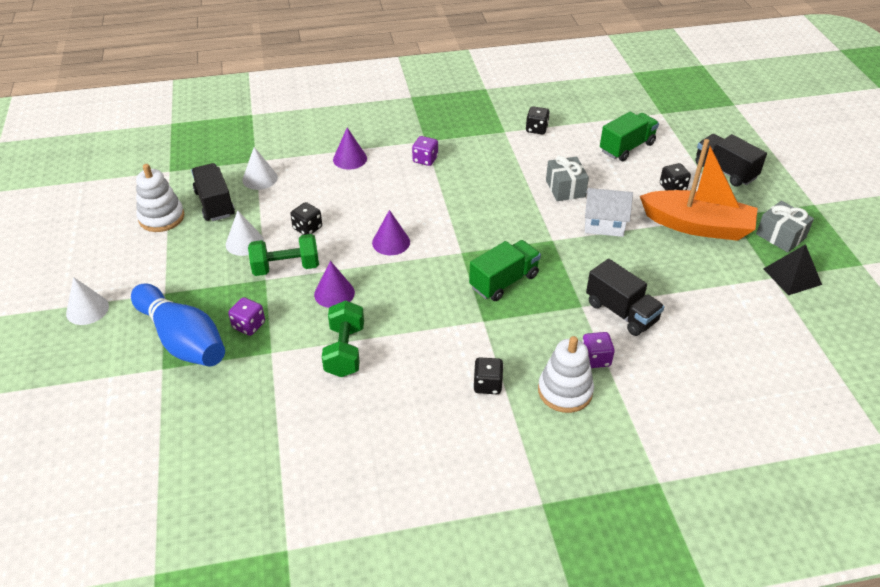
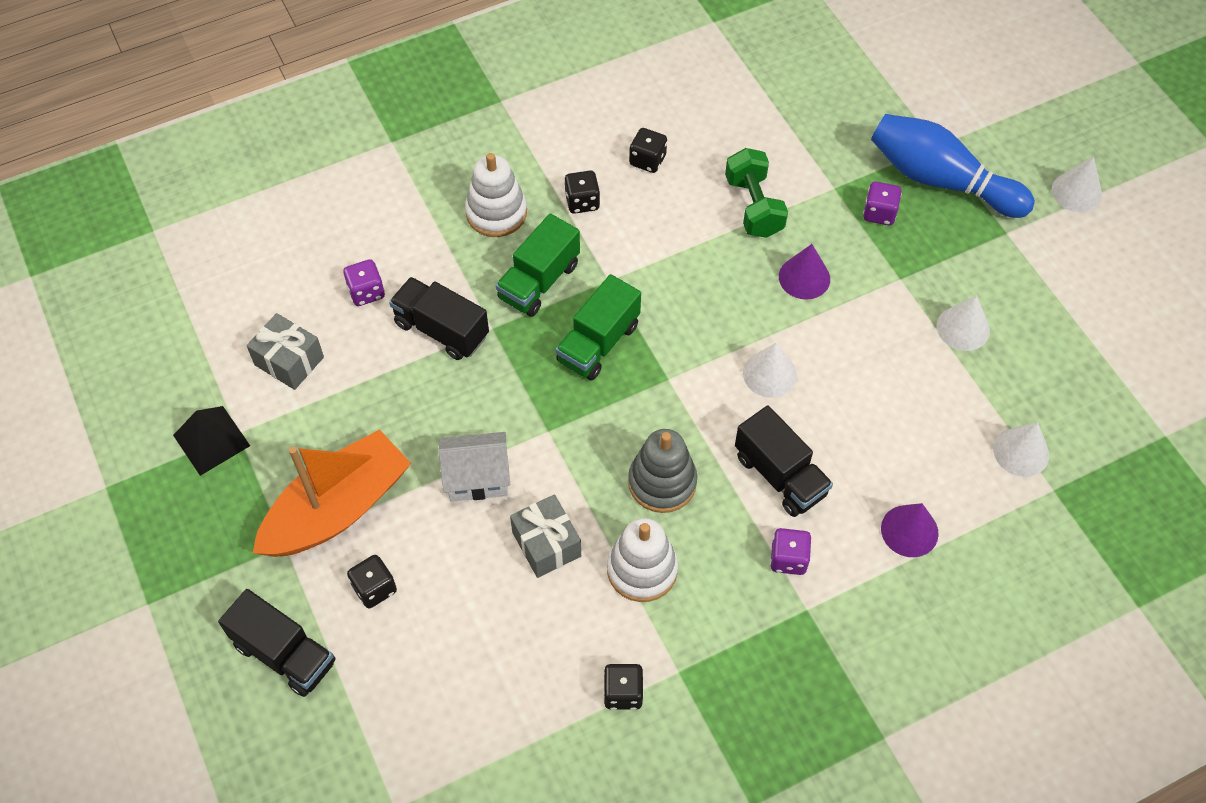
camera: 165 degrees right, 15 degrees up
(161, 217) = (1103, 344): white stacking toy -> white stacking toy (642, 569)
(215, 203) = (1051, 386): black truck -> black truck (780, 475)
(286, 267) = (885, 301): green dumbbell -> none
(307, 228) = (894, 372): black dice -> black dice (647, 160)
(391, 242) = (769, 374): purple cone -> white cone
(485, 202) = (662, 482): none -> grey stacking toy
(595, 359) = (467, 258): purple dice -> purple dice (366, 292)
(627, 147) = (455, 678): green truck -> green truck (539, 281)
(697, 226) = (338, 509): orange boat -> orange boat turned 135 degrees clockwise
(780, 236) = (214, 516): grey gift -> grey gift (289, 361)

